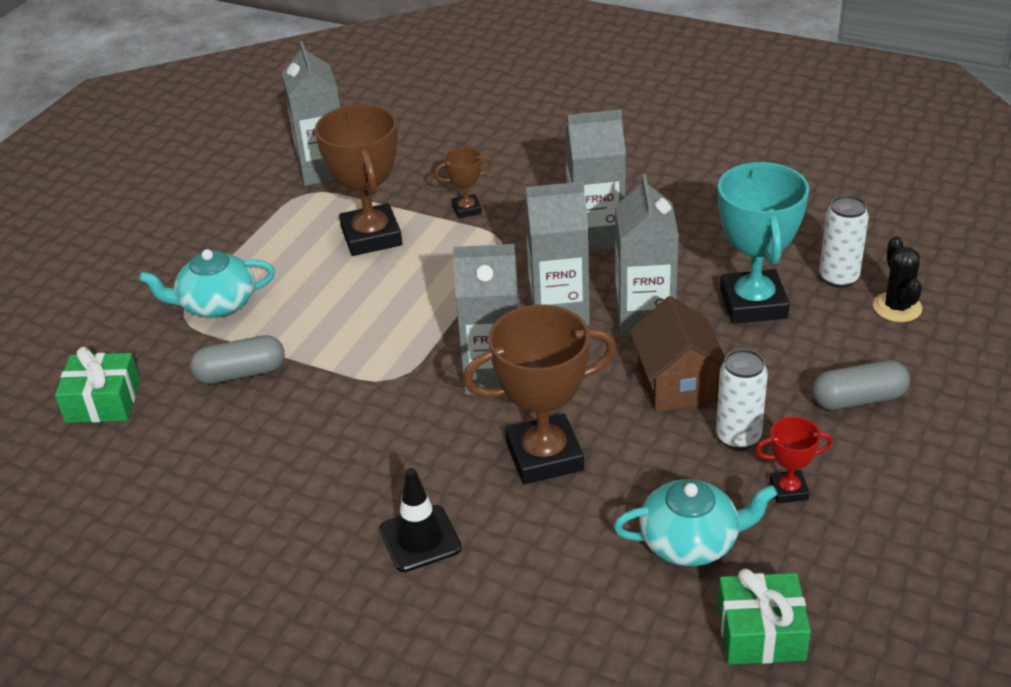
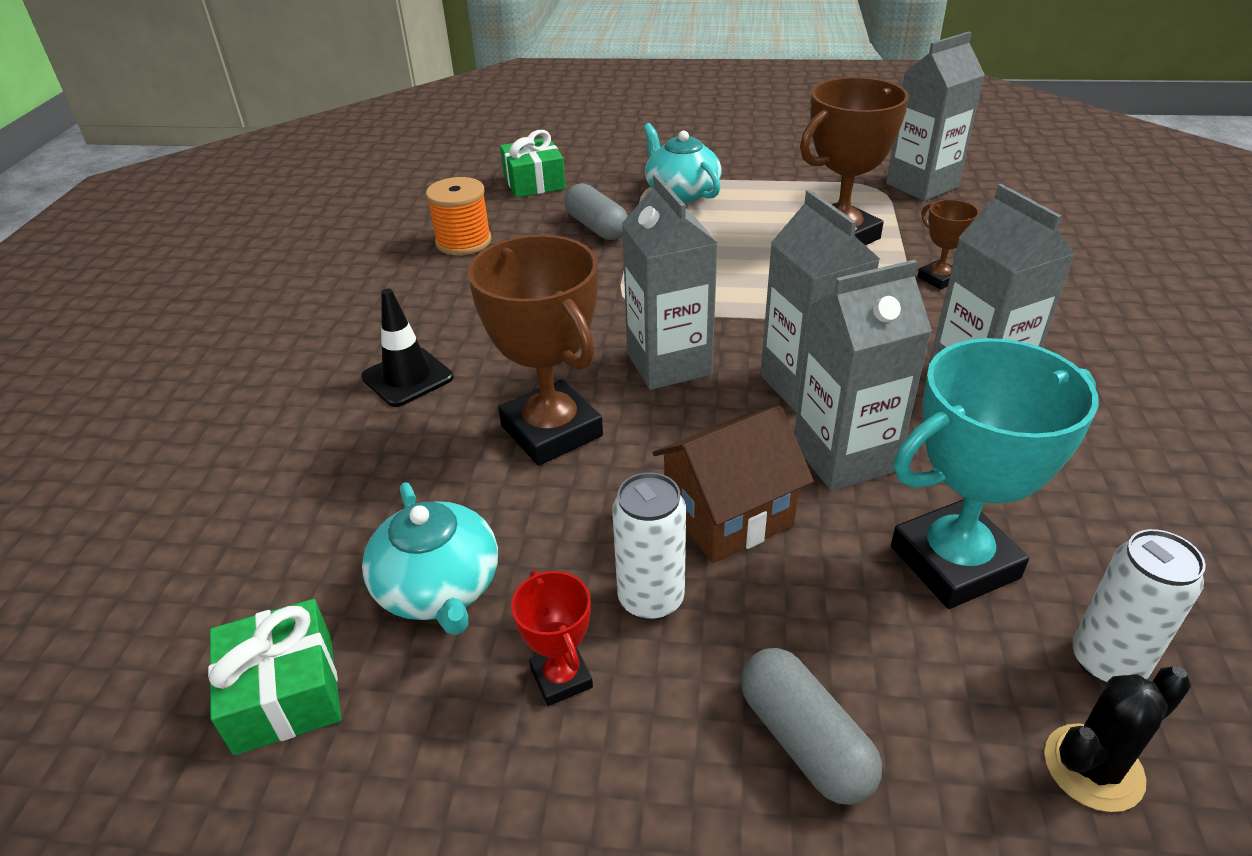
camera: 70 degrees right, 0 degrees up
(194, 473) = (463, 242): none -> orange spool

